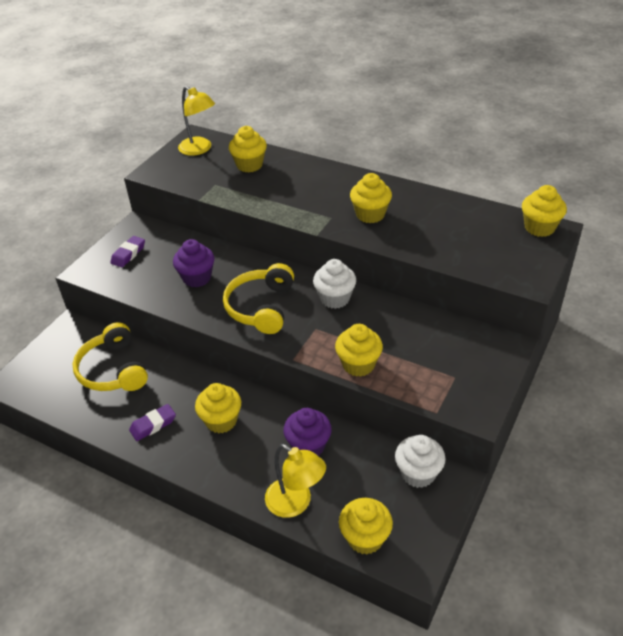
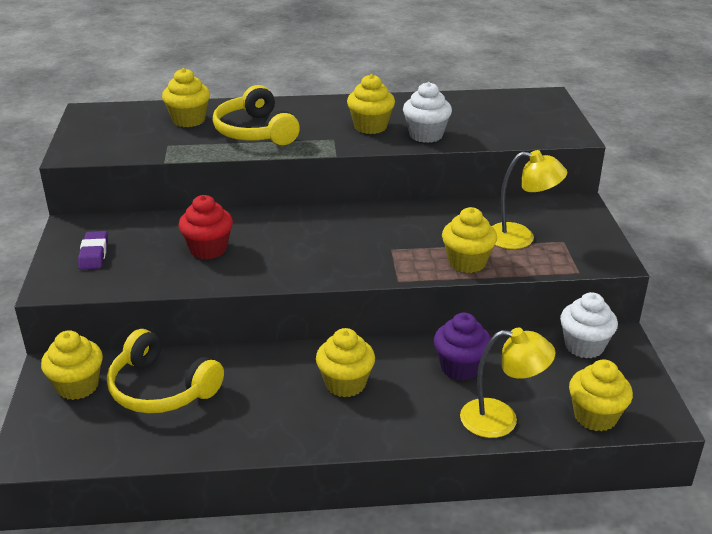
camera: 35 degrees left, 10 degrees down
(153, 425) = (270, 419): purple eraser -> none
(197, 278) = (208, 249): purple cupcake -> red cupcake
(199, 149) = (109, 121): yellow lamp -> yellow lamp (520, 238)
(261, 307) = (312, 251): yellow headphones -> yellow headphones (255, 132)
(335, 298) = (382, 220): white cupcake -> white cupcake (426, 135)
(539, 227) = (534, 97): yellow cupcake -> yellow cupcake (78, 386)

